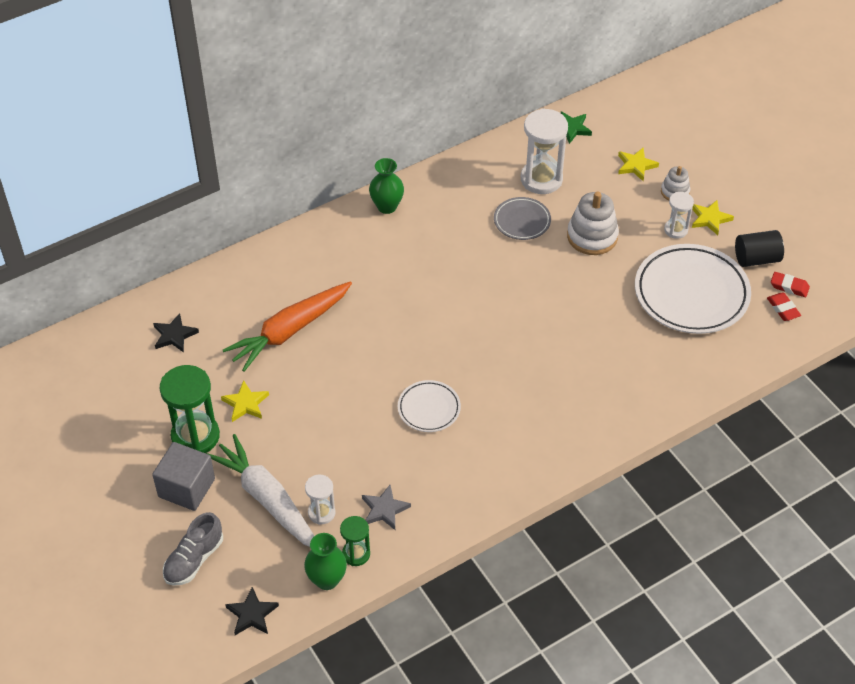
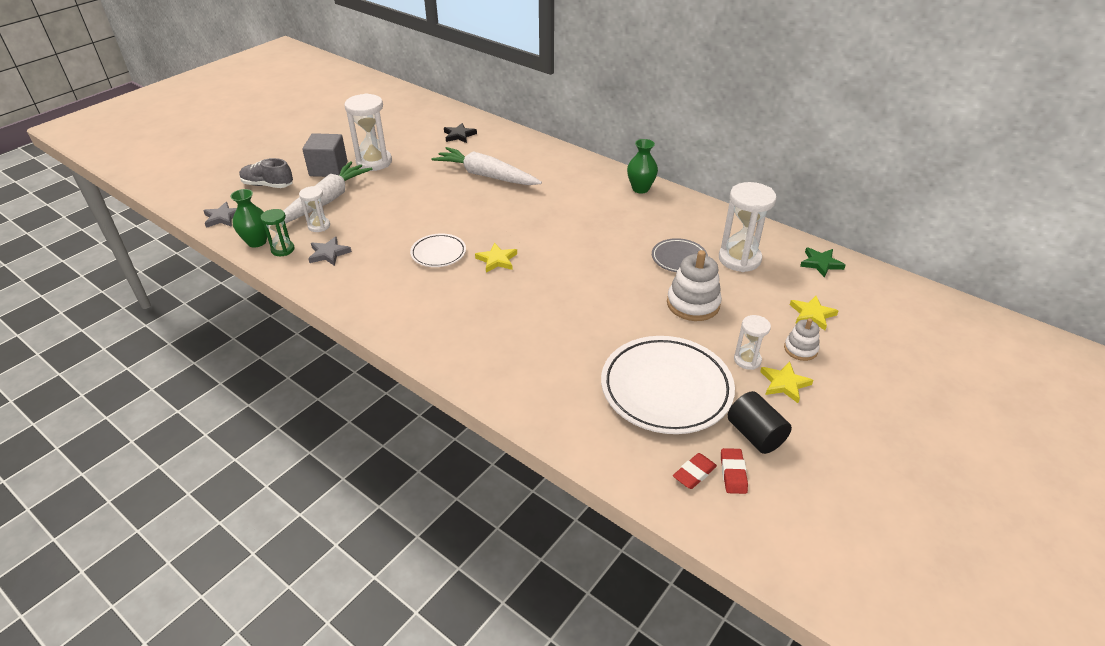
camera: 70 degrees right, 10 degrees down
(195, 436) = (374, 162): green hourglass -> white hourglass
(245, 403) = (410, 174): yellow star -> yellow star (497, 260)
(252, 614) = (223, 217): black star -> grey star
(289, 331) = (486, 176): orange carrot -> white carrot

